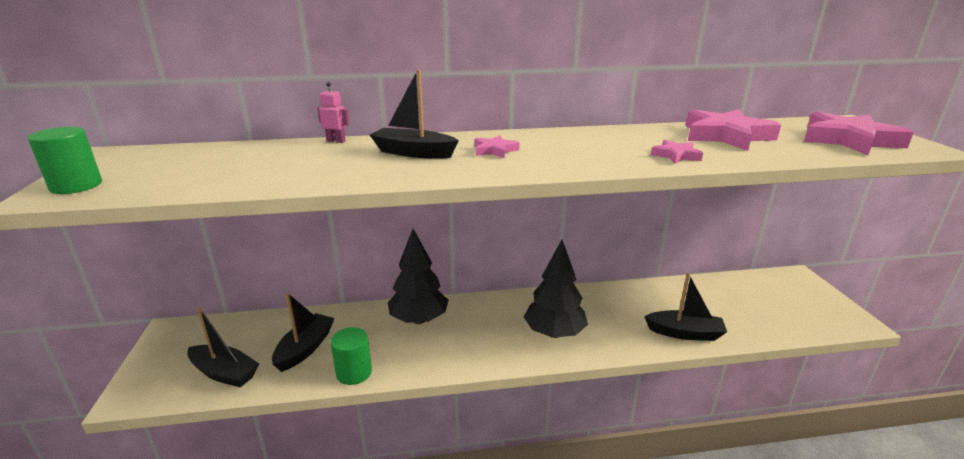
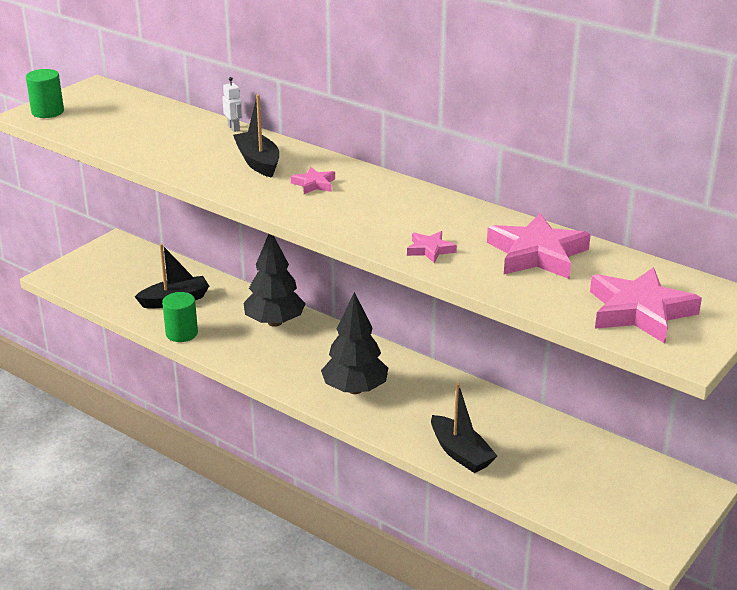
camera: 45 degrees right, 5 degrees up
(224, 373) = (113, 290): black boat -> none
(336, 141) = (234, 128): pink robot -> white robot

